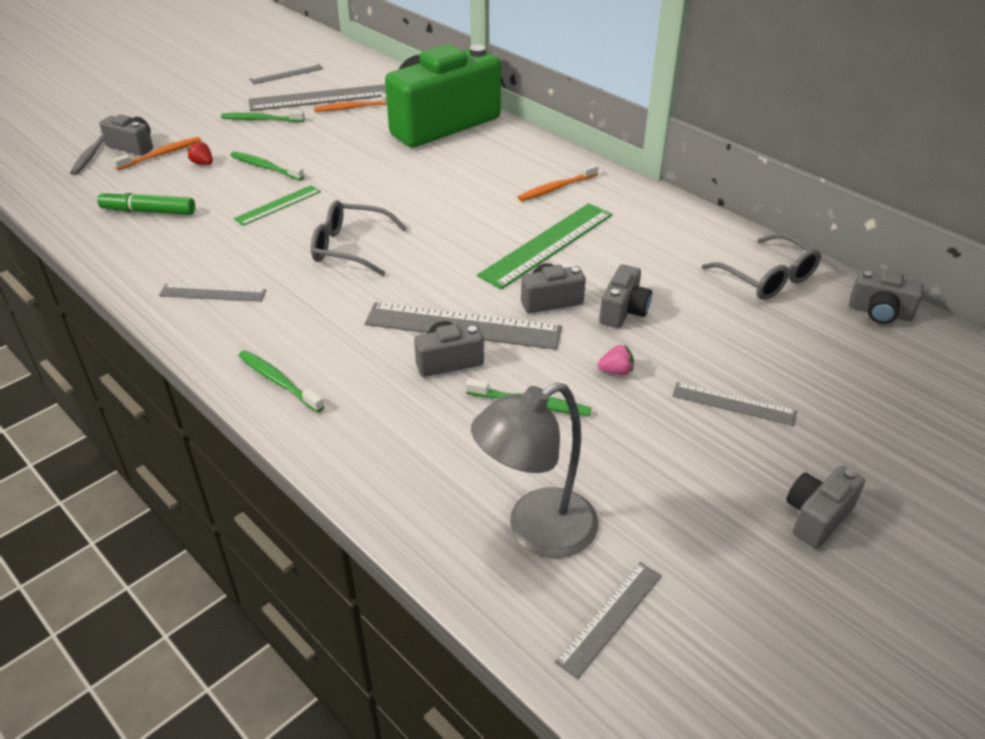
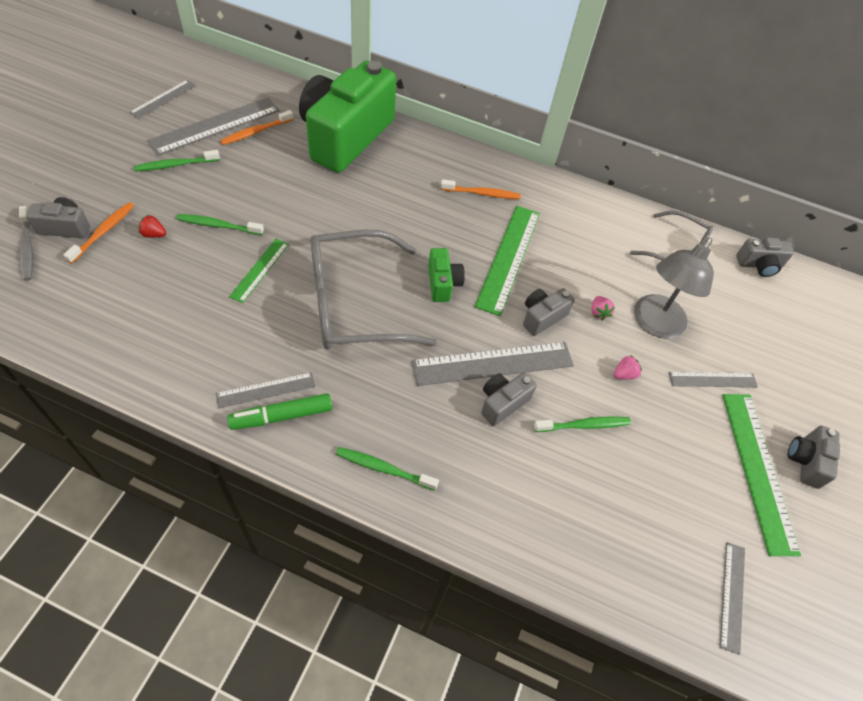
camera: 30 degrees left, 15 degrees up
(149, 211) = (139, 309): green marker -> green marker (281, 416)
(350, 247) = (354, 303): grey glasses -> grey glasses, size x1.68
(456, 250) = (443, 283): none -> green camera
(536, 531) = (650, 541): grey lamp -> grey lamp (654, 324)
(556, 188) = (482, 193): orange toothbrush -> orange toothbrush turned 120 degrees counterclockwise
(623, 311) = (598, 312): grey camera -> pink strawberry
(737, 506) = (758, 470): none -> green ruler

